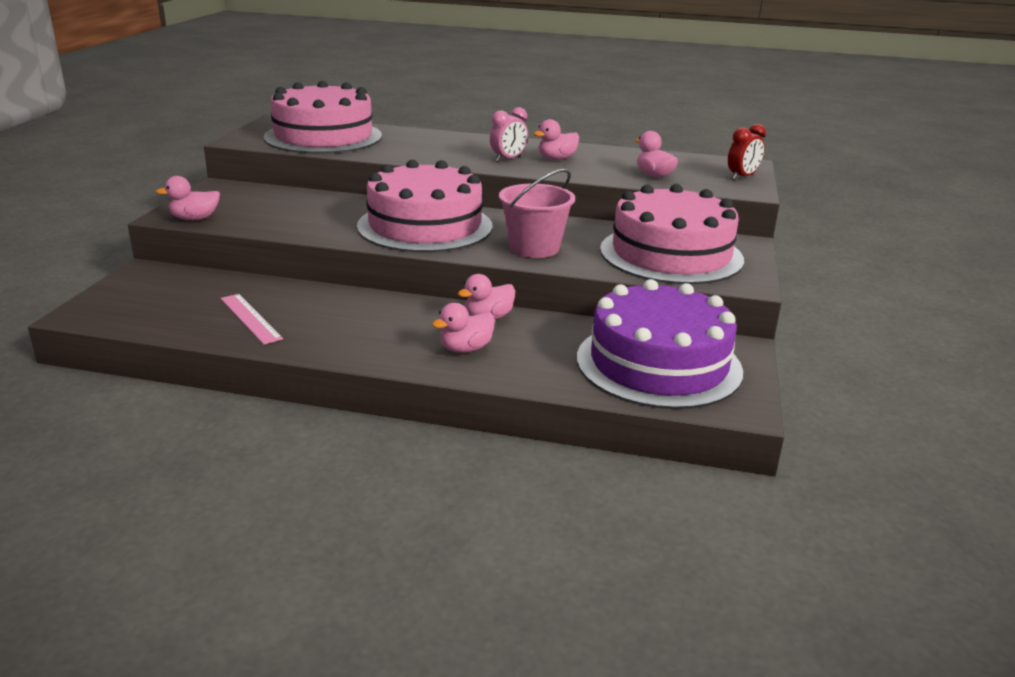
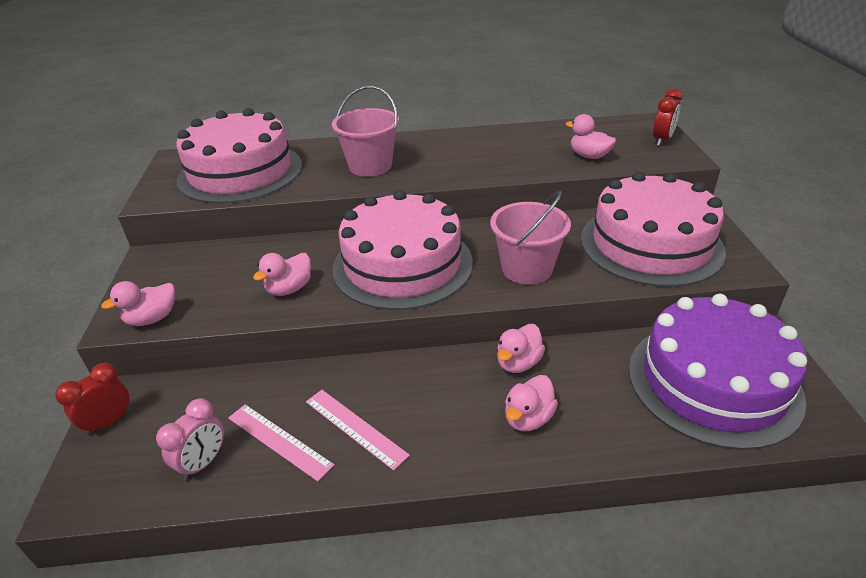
camera: 15 degrees left, 10 degrees up
(130, 283) = (109, 422): none -> red clock
(316, 324) = (355, 427): none -> pink ruler
(439, 150) = (370, 166): none -> pink bucket
(508, 159) = (444, 164): pink clock -> pink clock (203, 463)
(556, 159) = (487, 153): pink duck -> pink duck (289, 289)

